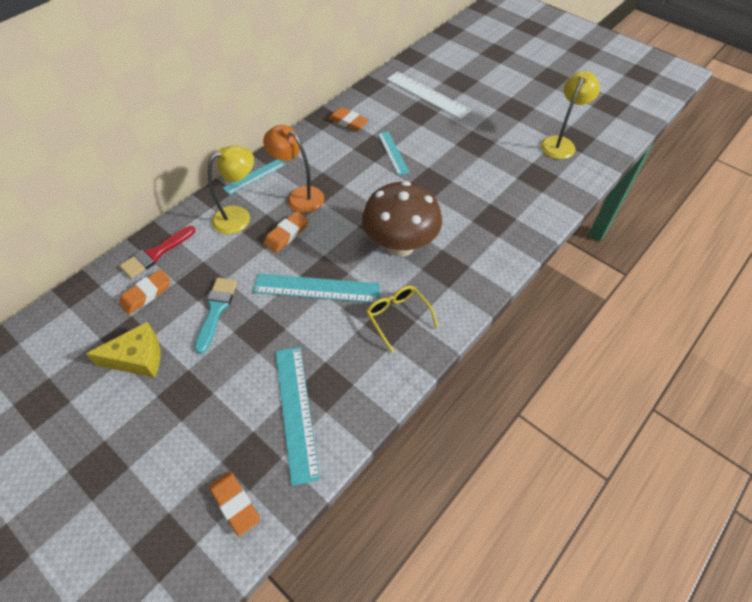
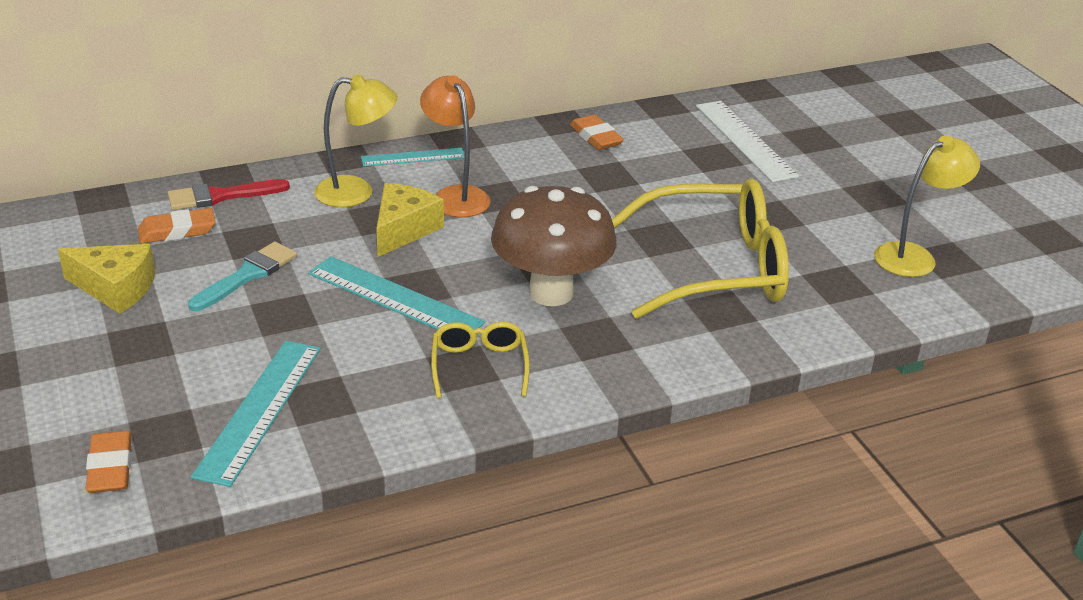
camera: 25 degrees right, 20 degrees down
(287, 234) = (403, 230): orange eraser -> yellow cheese
(393, 153) = (631, 189): turquoise ruler -> none
(473, 191) = (716, 268): none -> yellow glasses

